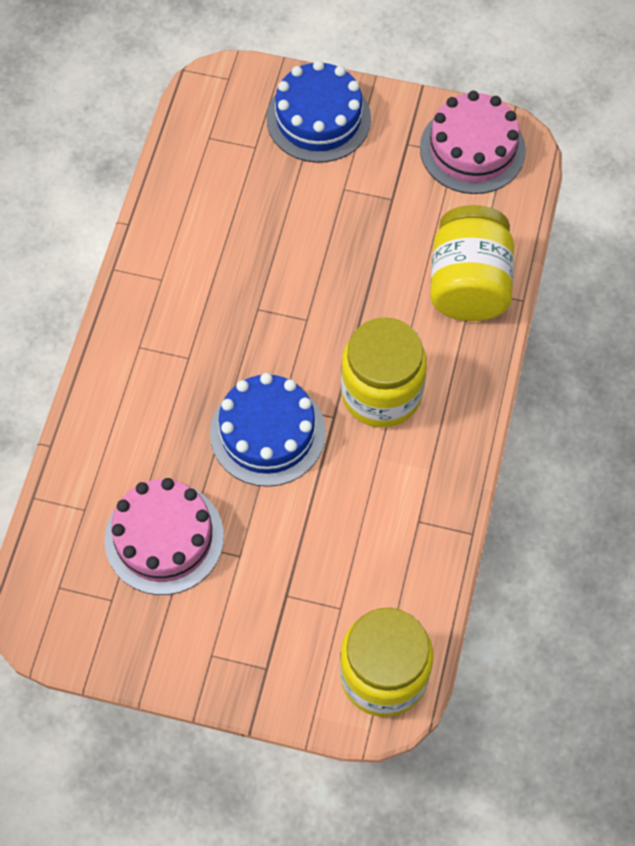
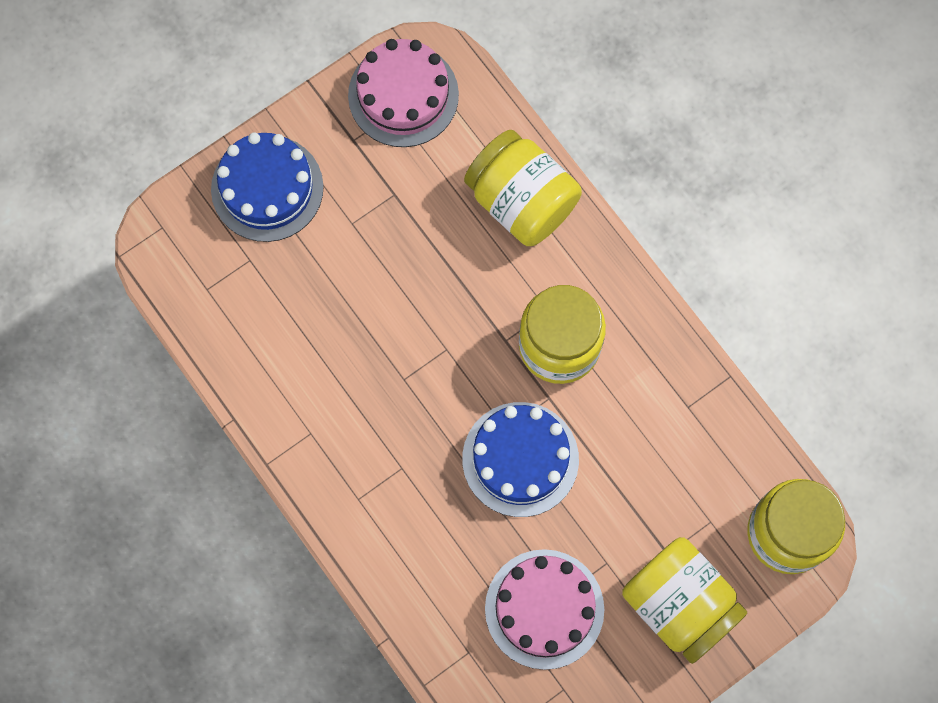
camera: 50 degrees left, 10 degrees up
(252, 635) = (679, 604): none -> yellow jar

